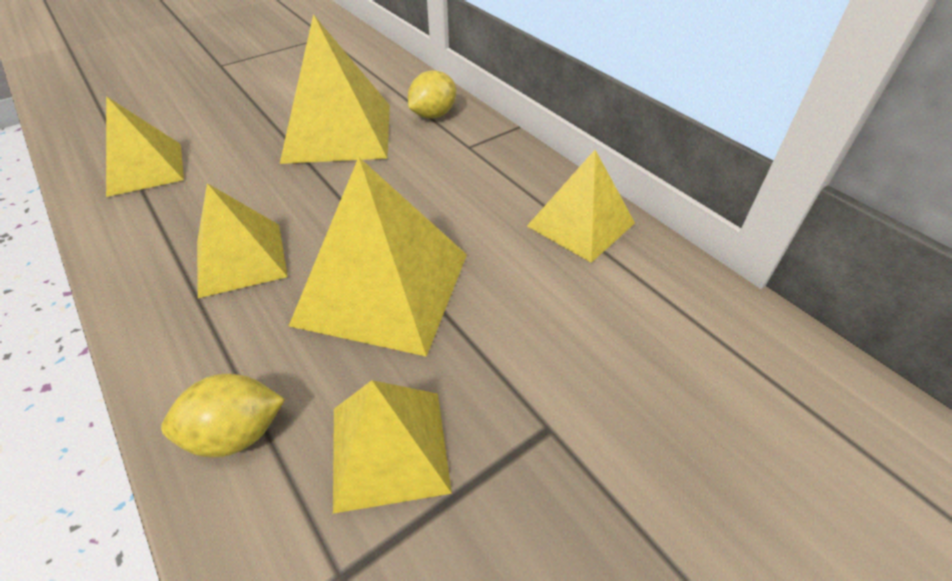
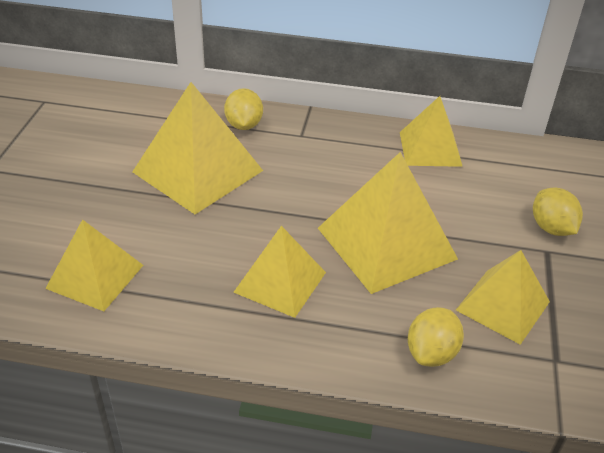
camera: 45 degrees left, 5 degrees down
(598, 404) = (551, 228): none -> yellow lemon

